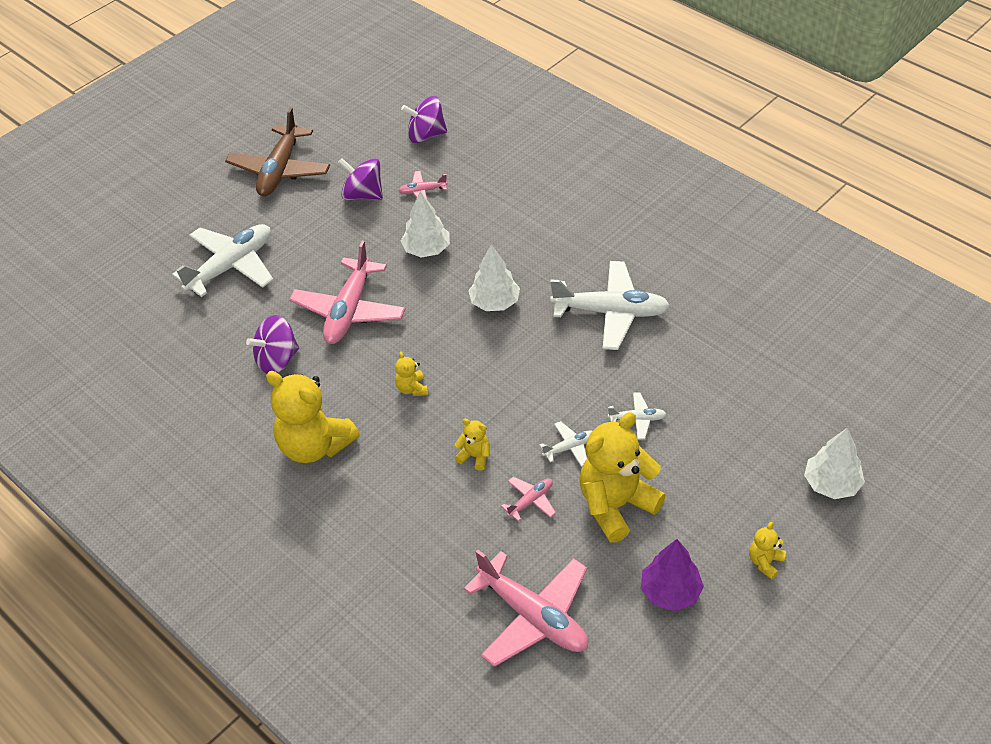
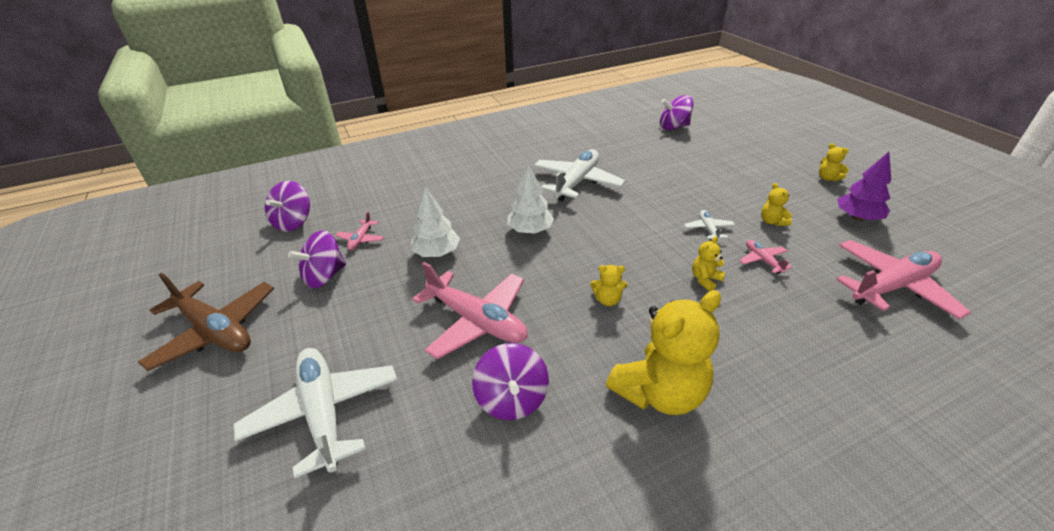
camera: 70 degrees left, 10 degrees down
(616, 505) = (772, 222): yellow teddy bear -> yellow teddy bear, size x0.44
(637, 419) = (688, 195): white plane -> none
(826, 374) = (673, 127): none -> purple spinning top
(831, 484) = (763, 145): white tree -> none

